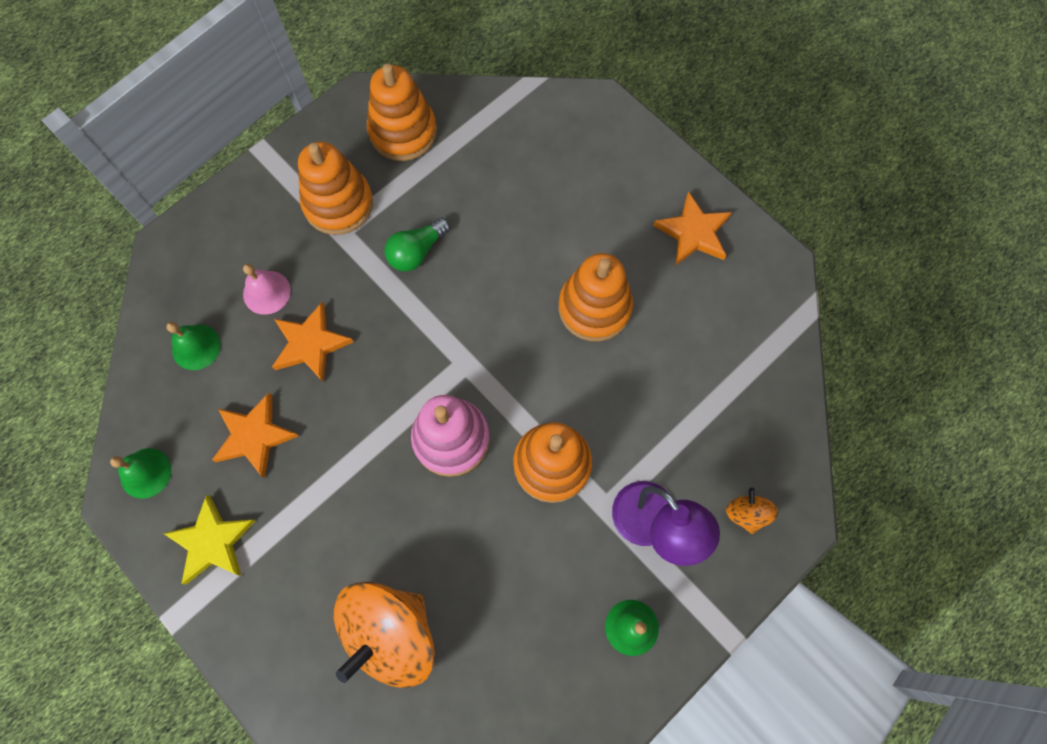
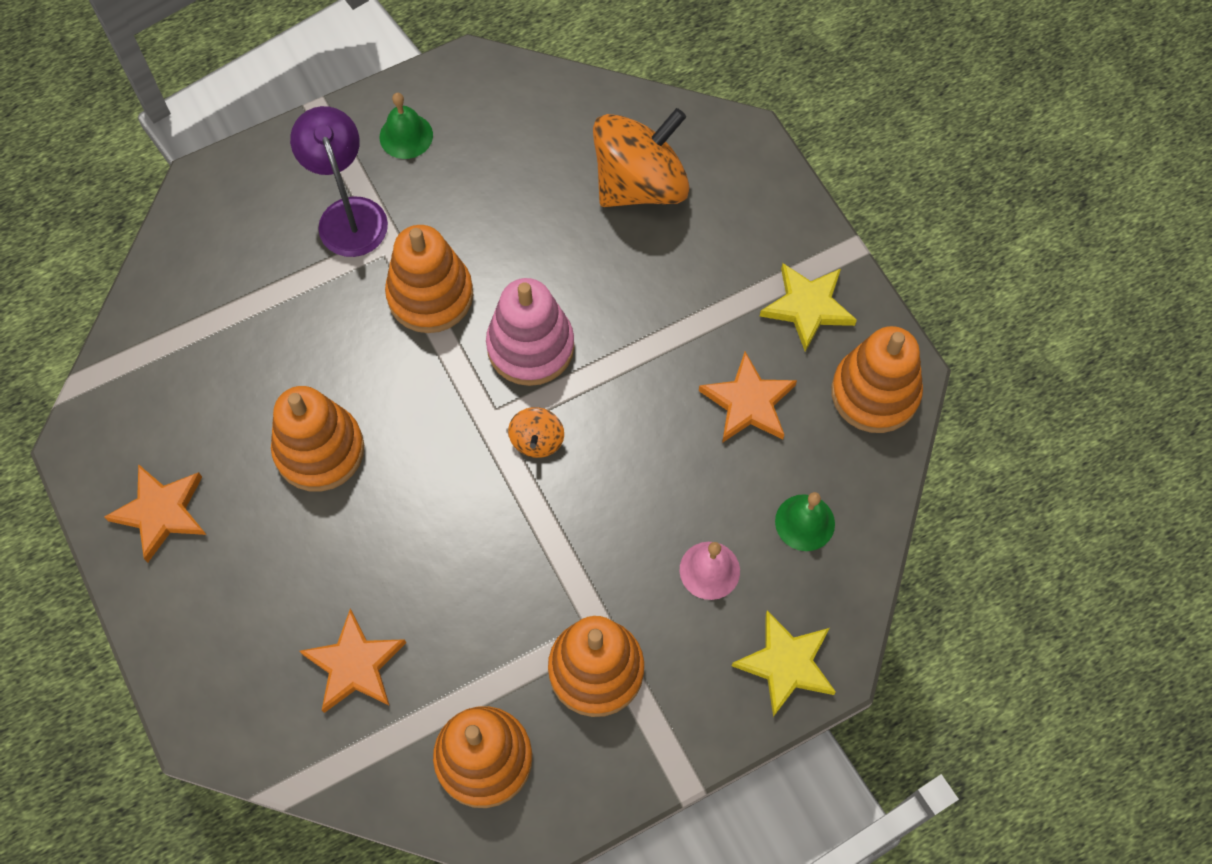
camera: 165 degrees left, 5 degrees down
(145, 473) = (875, 393): green bell -> orange stacking toy
(200, 240) = (786, 664): none -> yellow star
(310, 344) = (667, 491): orange star -> orange star (355, 665)
(417, 252) = (511, 576): green light bulb -> none
(746, 513) = (250, 202): orange spinning top -> orange spinning top (537, 440)

